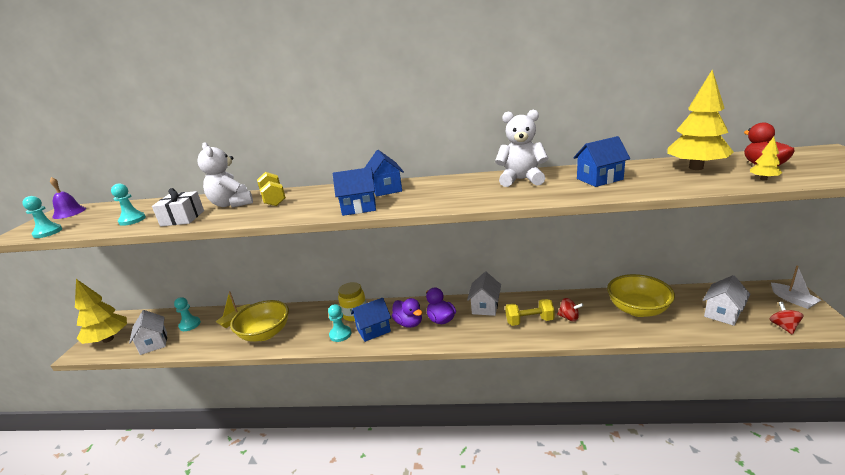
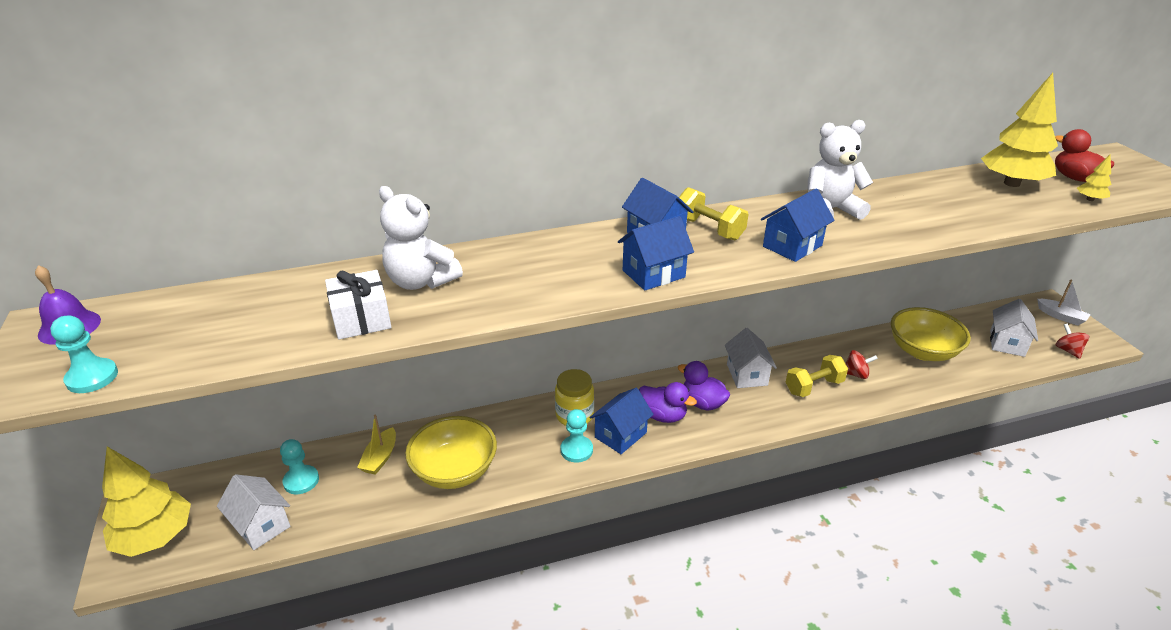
camera: 25 degrees left, 10 degrees up
(132, 220) = (256, 331): turquoise pawn -> none
(273, 199) = (488, 266): yellow dumbbell -> yellow dumbbell (709, 229)
(599, 179) = (923, 205): blue house -> blue house (792, 246)

